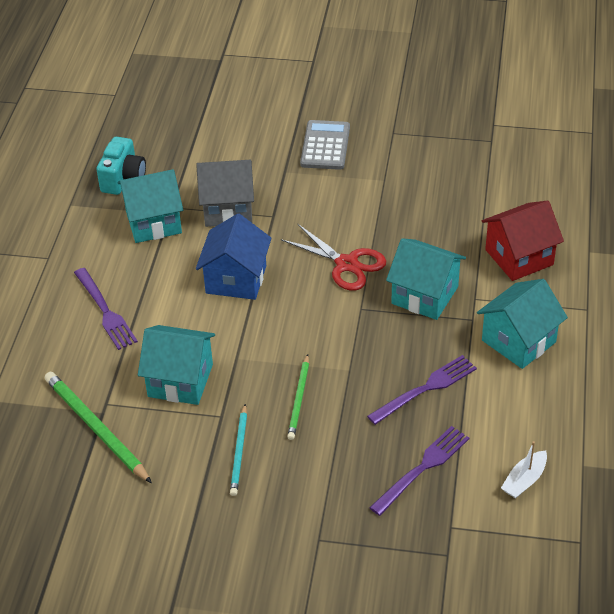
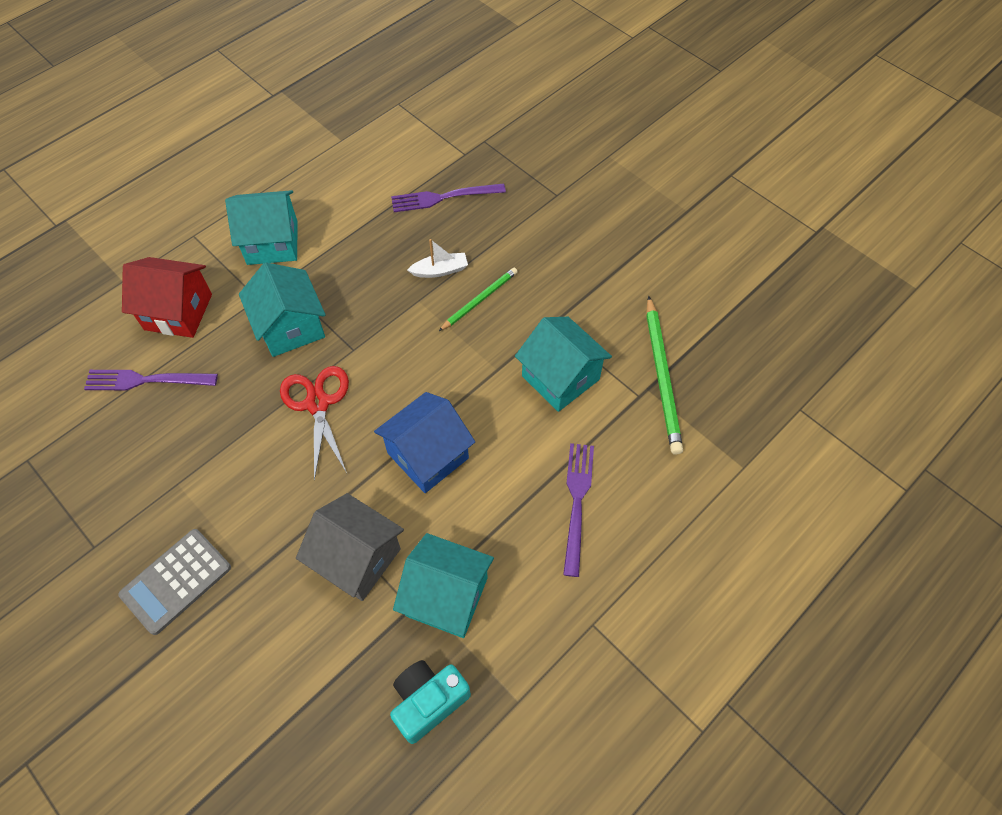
camera: 145 degrees left, 15 degrees up
(239, 452) = (561, 286): turquoise pencil -> none
(426, 388) = (379, 249): purple fork -> purple fork (145, 380)
(524, 480) = (388, 152): white boat -> white boat (440, 270)

